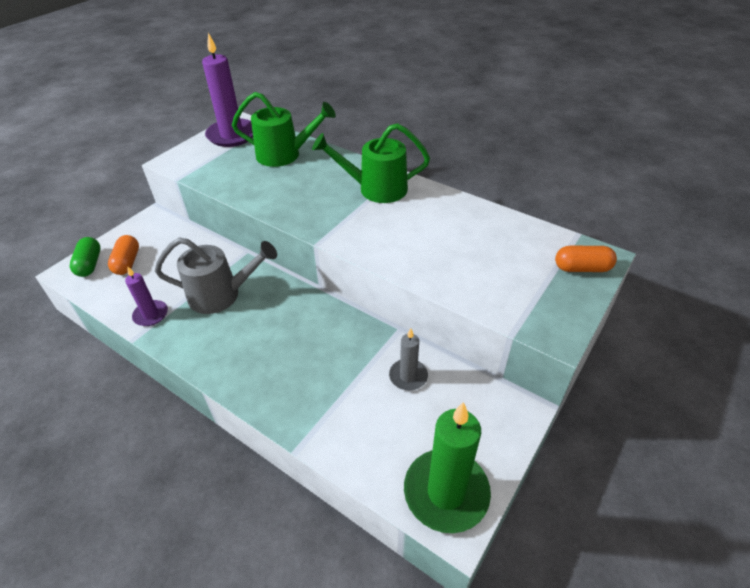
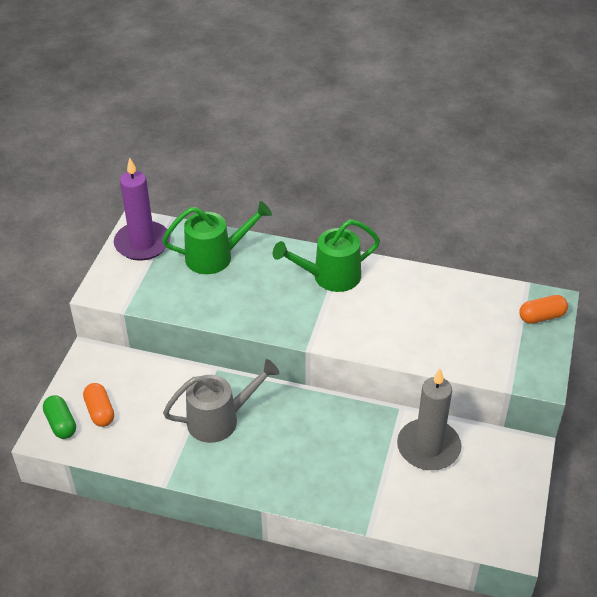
camera: 20 degrees left, 0 degrees up
(151, 315) = (164, 457): purple candle -> none
(408, 376) = (428, 447): grey candle -> grey candle, size x1.86
(446, 492) = (497, 526): green candle -> none

